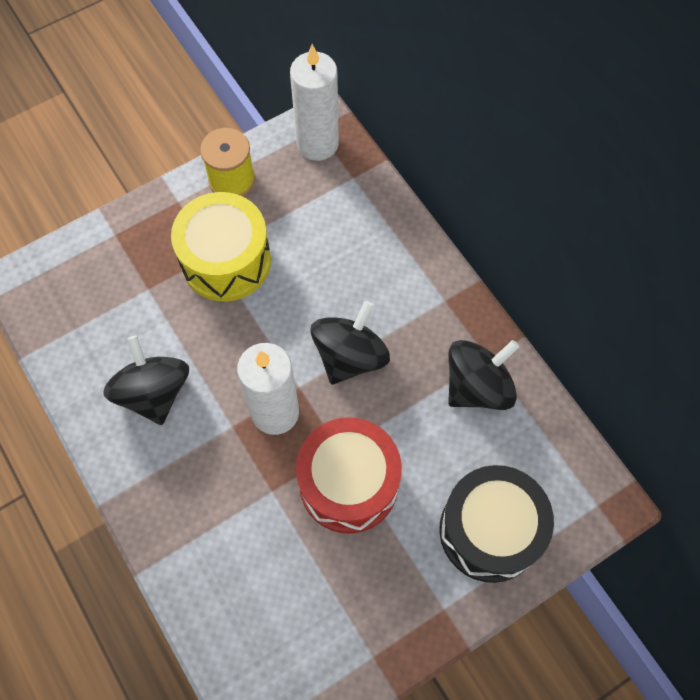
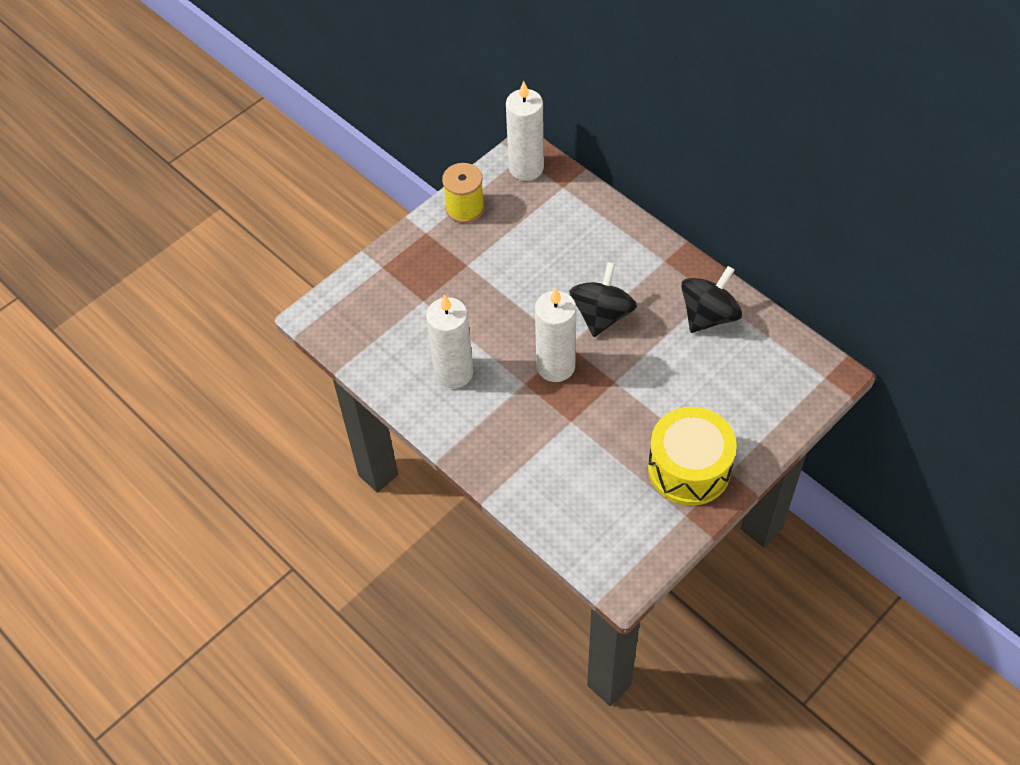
camera: 10 degrees left, 10 degrees down
(154, 392) = (454, 372): black spinning top -> white candle
(226, 260) = (480, 267): yellow drum -> yellow drum (689, 468)
(348, 483) = (629, 403): red drum -> none
(489, 530) = (748, 412): black drum -> none

